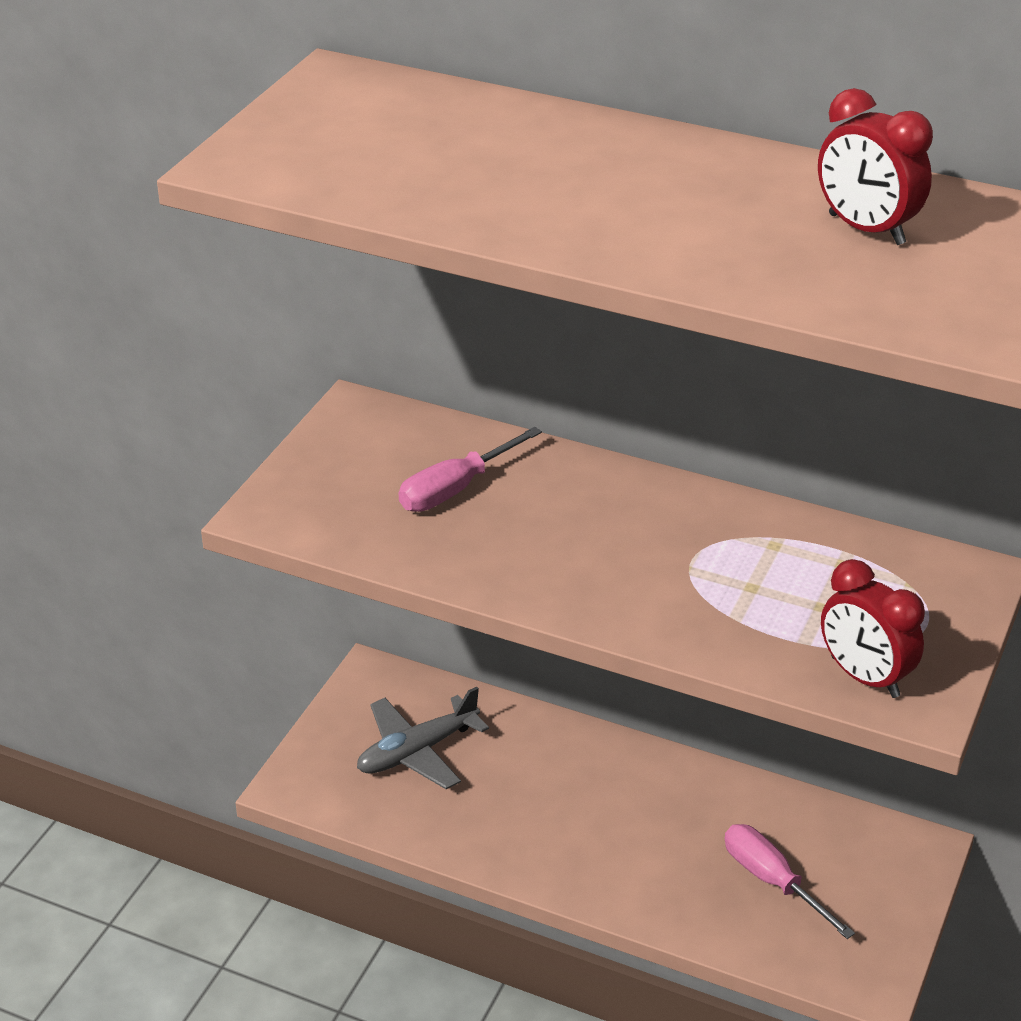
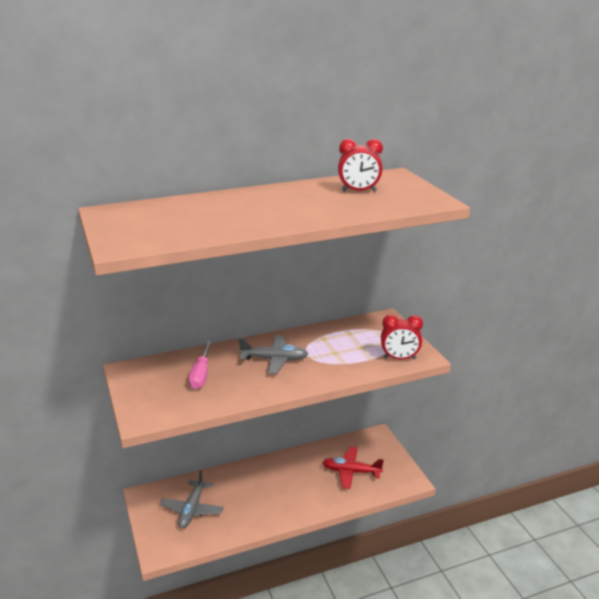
camera: 45 degrees left, 10 degrees down
(618, 534) = (274, 359): none -> grey plane
(772, 881) = (351, 472): pink screwdriver -> red plane

